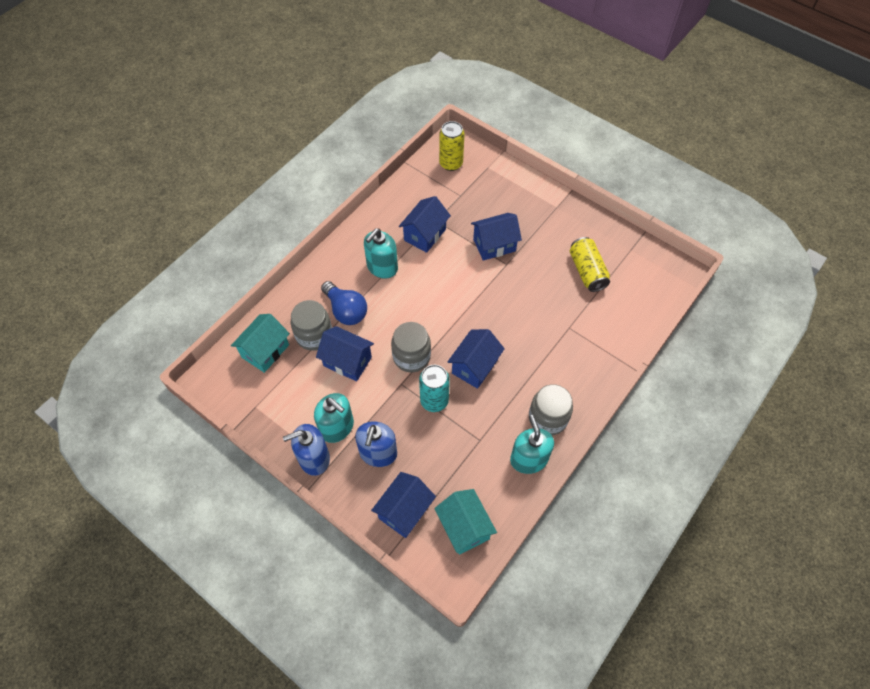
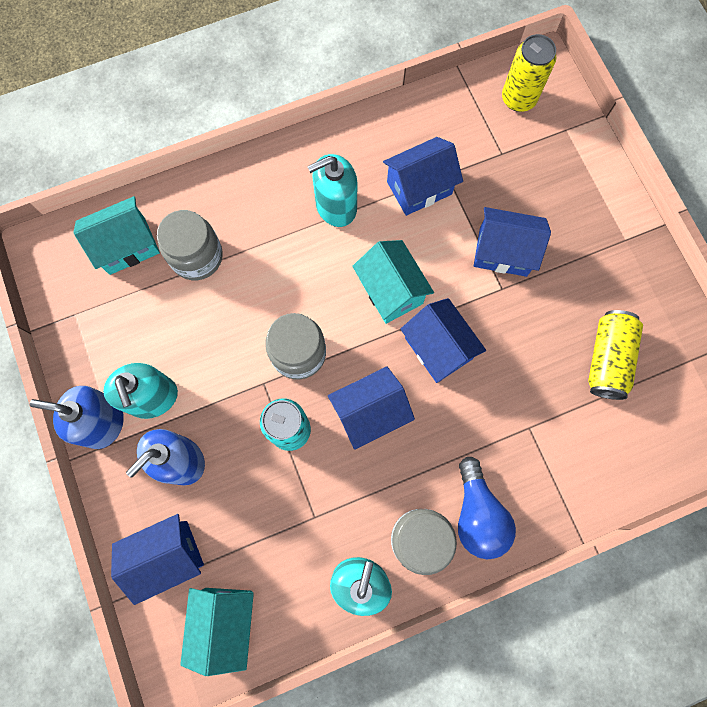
camera: 30 degrees right, 15 degrees up
(346, 310) = (255, 243): blue light bulb -> blue light bulb (477, 514)
(347, 361) = (216, 315): blue house -> blue house (438, 348)
(444, 296) = (391, 291): none -> turquoise house

